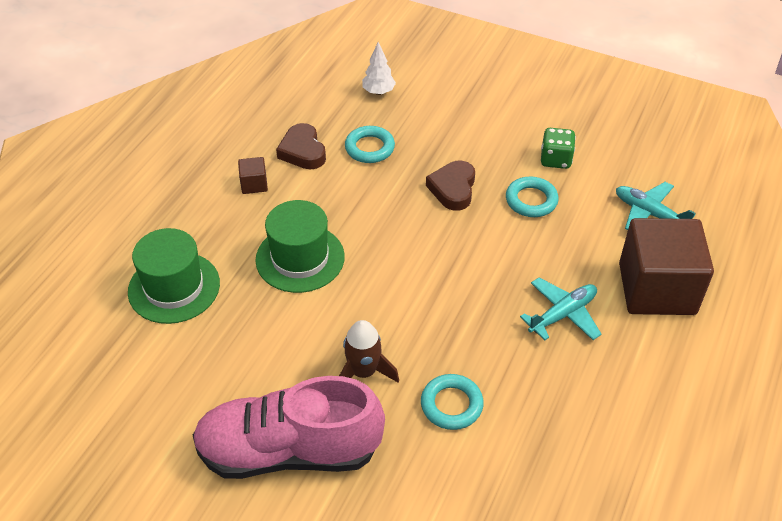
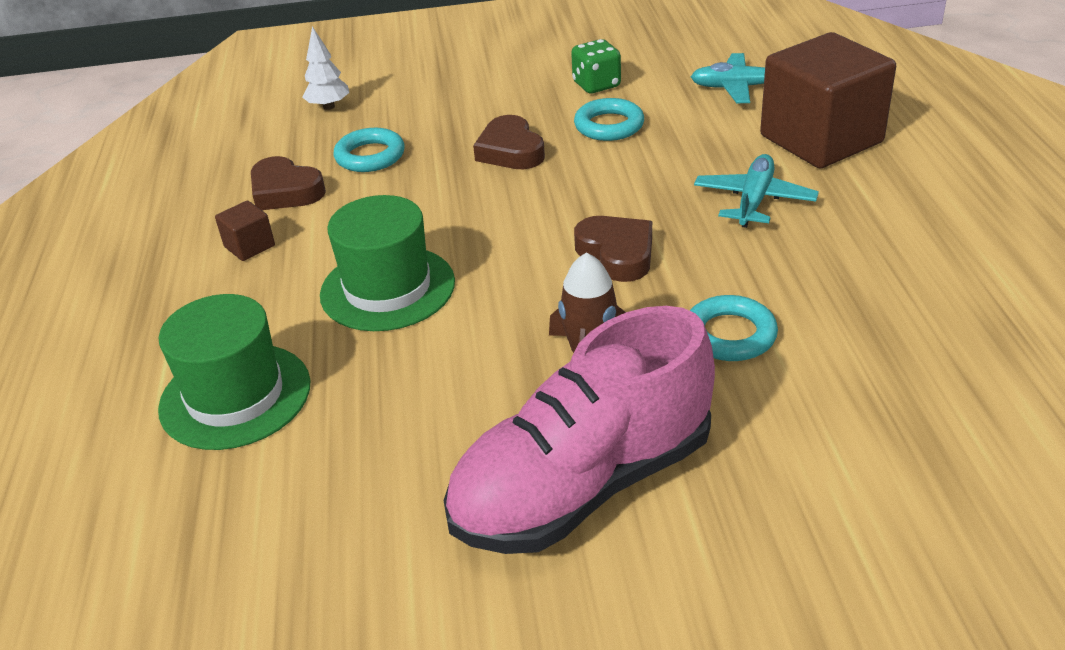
camera: 30 degrees left, 10 degrees down
(443, 307) = (617, 254): none -> brown heart

